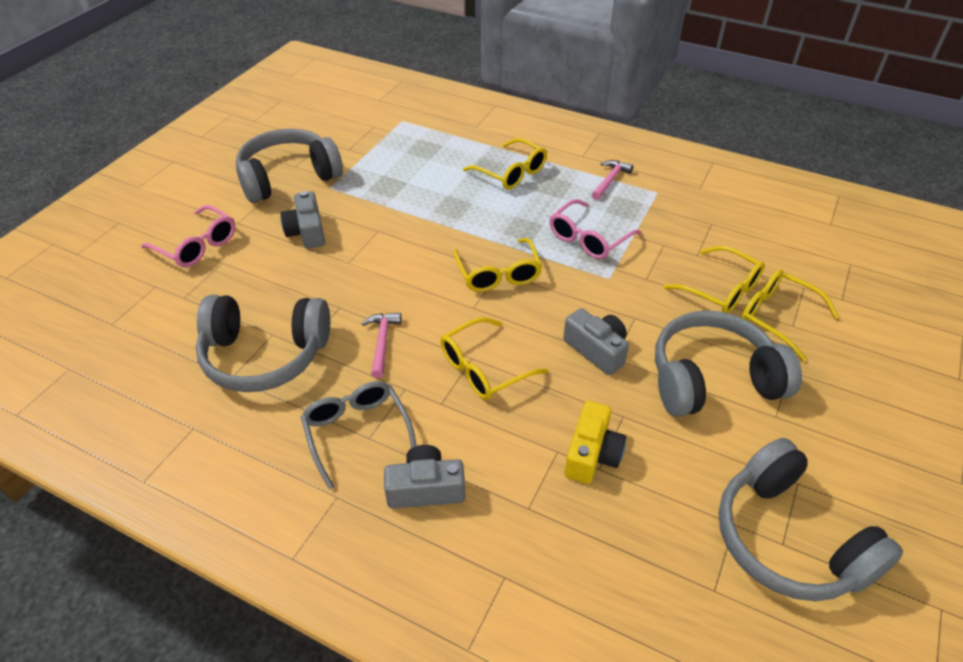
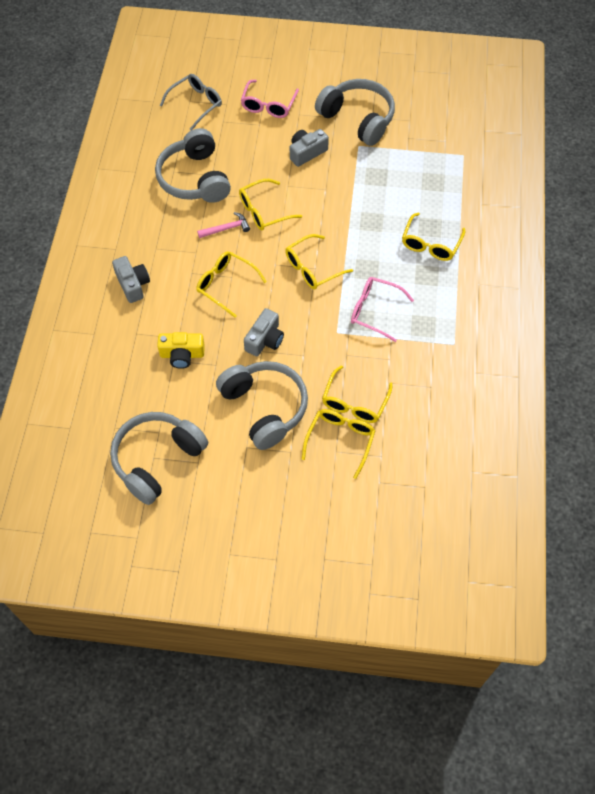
camera: 70 degrees right, 15 degrees up
(357, 433) = (157, 242): grey glasses -> grey glasses (195, 104)
(376, 295) = (264, 211): none -> yellow glasses
(610, 180) = (453, 309): pink hammer -> none

